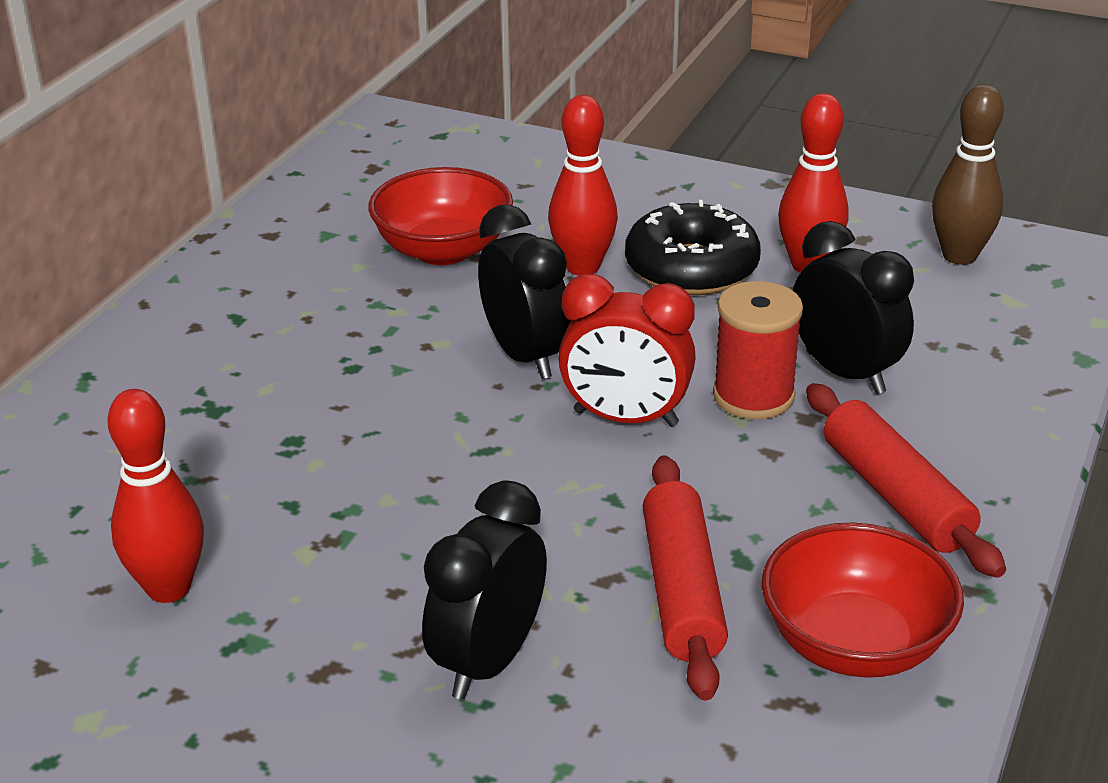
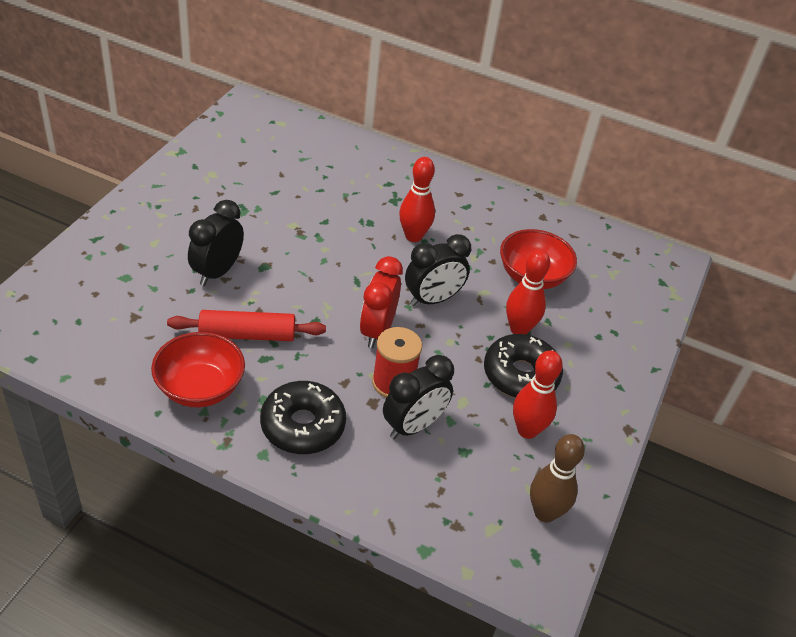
camera: 85 degrees right, 10 degrees up
(169, 588) = (278, 190): red bowling pin -> red bowling pin (413, 236)
(488, 661) = (217, 272): black clock -> black clock turned 90 degrees counterclockwise
(896, 496) = (302, 426): red rolling pin -> black donut

